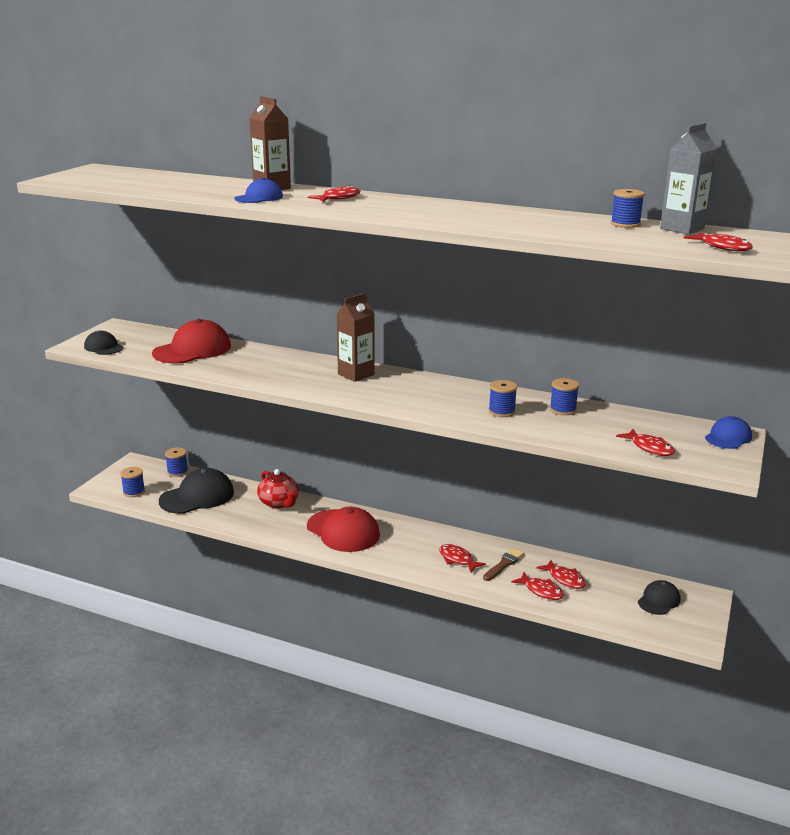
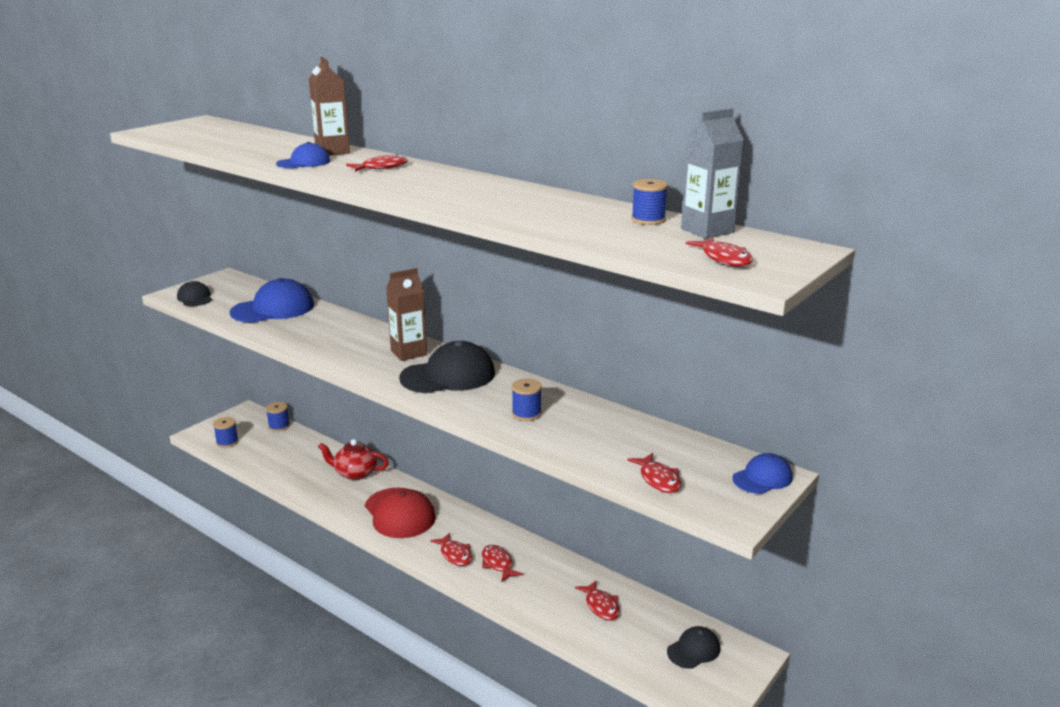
camera: 15 degrees right, 0 degrees up
(192, 350) = (273, 309): red cap -> blue cap
(197, 497) = (281, 455): black cap -> black cap (448, 376)
(279, 503) = (355, 473): red teapot -> red teapot turned 120 degrees clockwise
(504, 564) = (544, 577): brown brush -> none
(541, 591) = (567, 615): red fish -> red fish (455, 554)
(562, 409) = (595, 419): blue spool -> none

